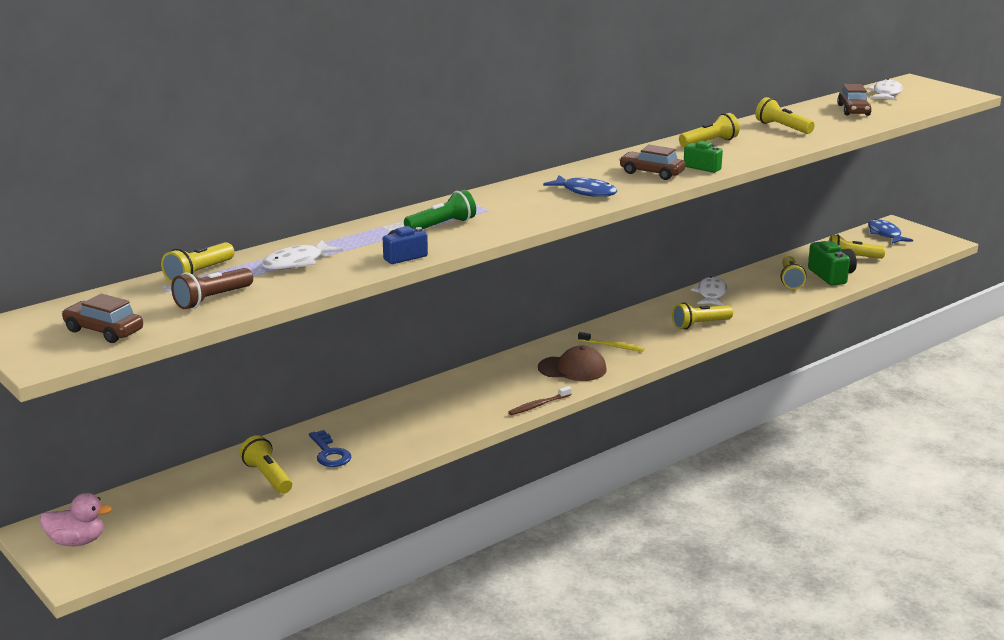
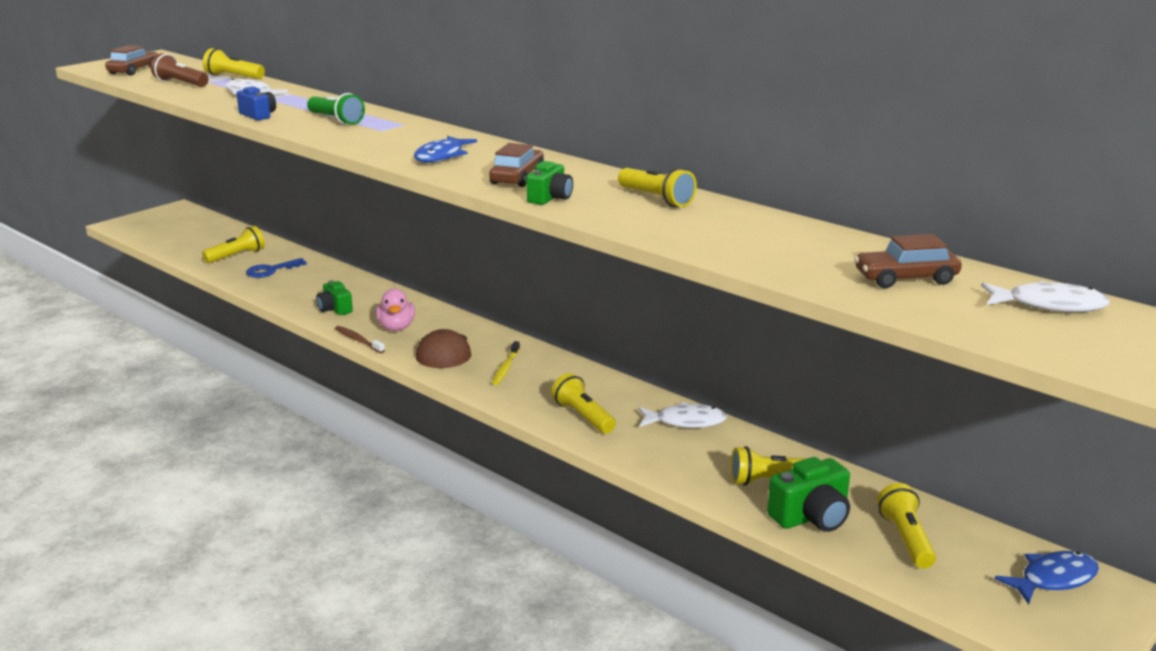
camera: 80 degrees right, 0 degrees up
(77, 541) = (160, 219): pink duck -> pink duck (396, 327)
(458, 416) = (335, 309): none -> green camera
(782, 128) = (760, 234): yellow flashlight -> none

